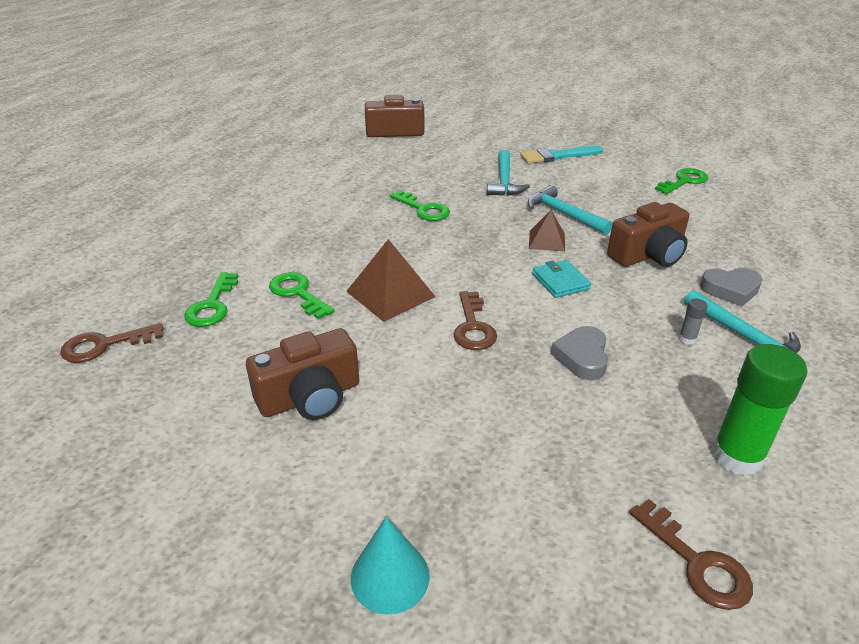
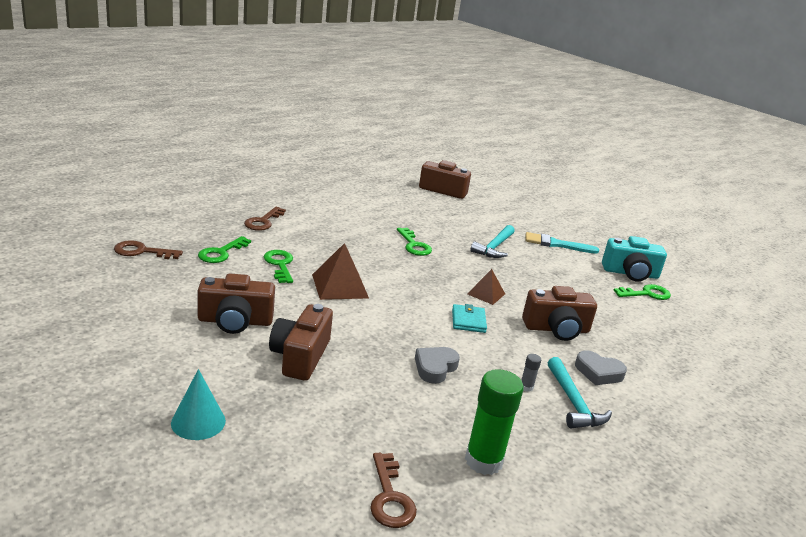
camera: 20 degrees right, 10 degrees down
(429, 412) = (300, 356): none -> brown camera
(473, 327) = (377, 323): brown key -> brown key (263, 221)
(564, 214) = (518, 282): turquoise hammer -> none
(650, 164) = (630, 273): none -> turquoise camera

